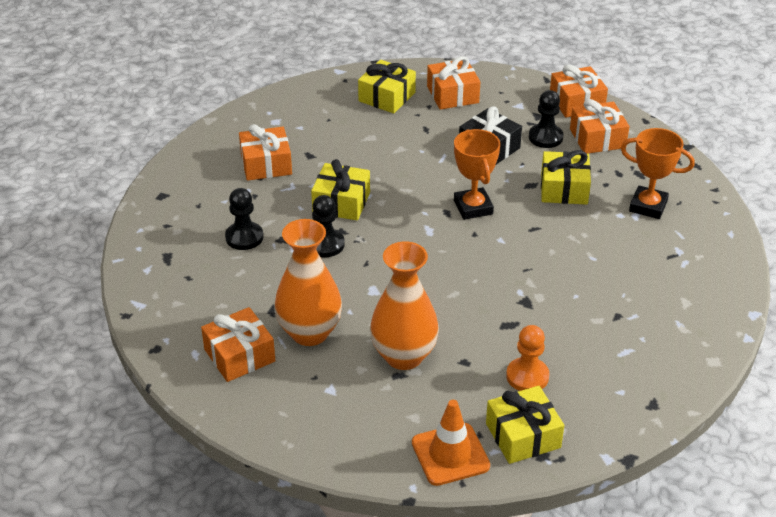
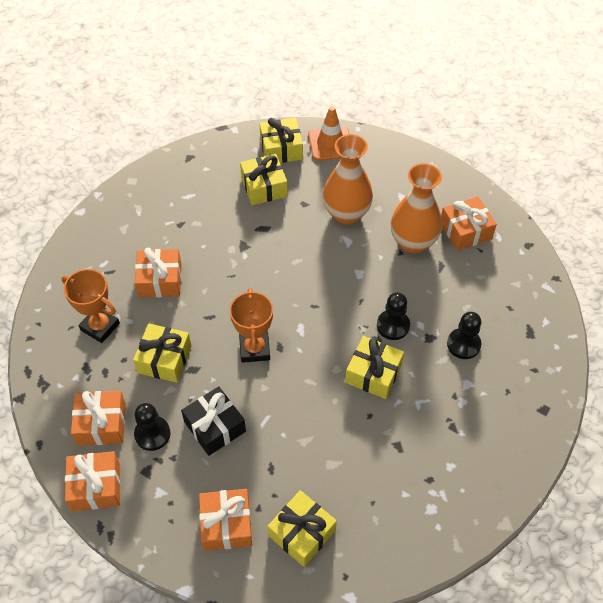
camera: 170 degrees left, 15 degrees up
(266, 164) = (443, 438): orange gift -> orange gift (160, 280)
(527, 376) = (264, 187): orange pawn -> yellow gift

